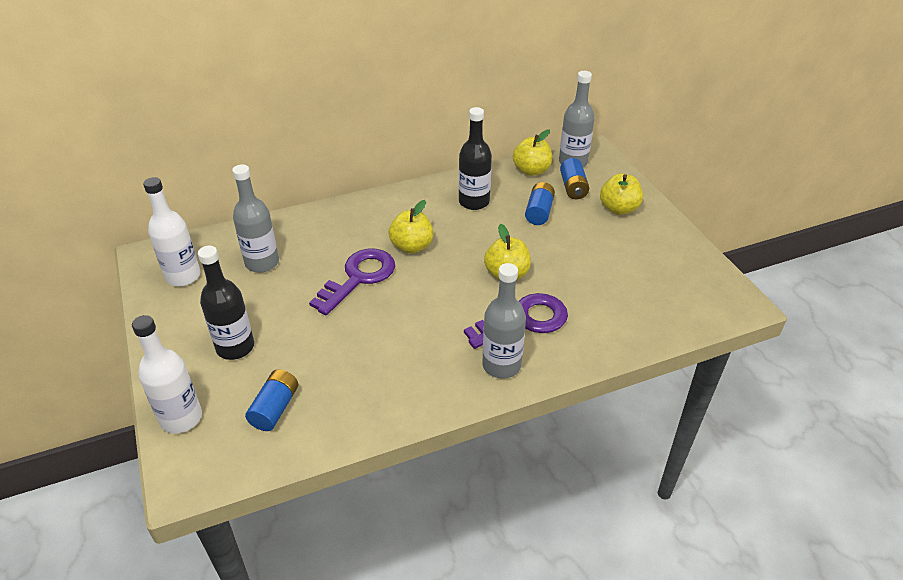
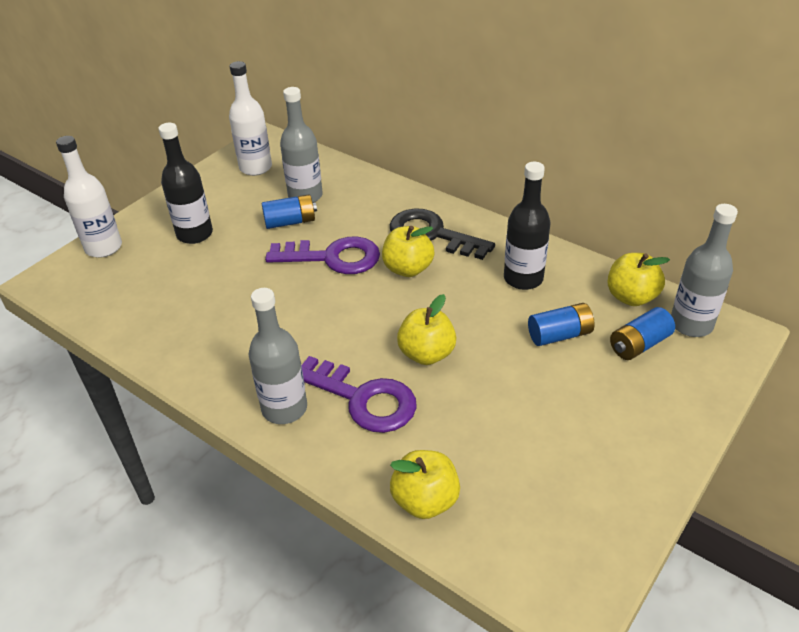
camera: 60 degrees right, 0 degrees up
(275, 408) = (140, 289): blue battery -> blue battery (290, 222)
(386, 220) = (432, 234): none -> black key
(618, 209) = (643, 402): yellow apple -> yellow apple (425, 500)

